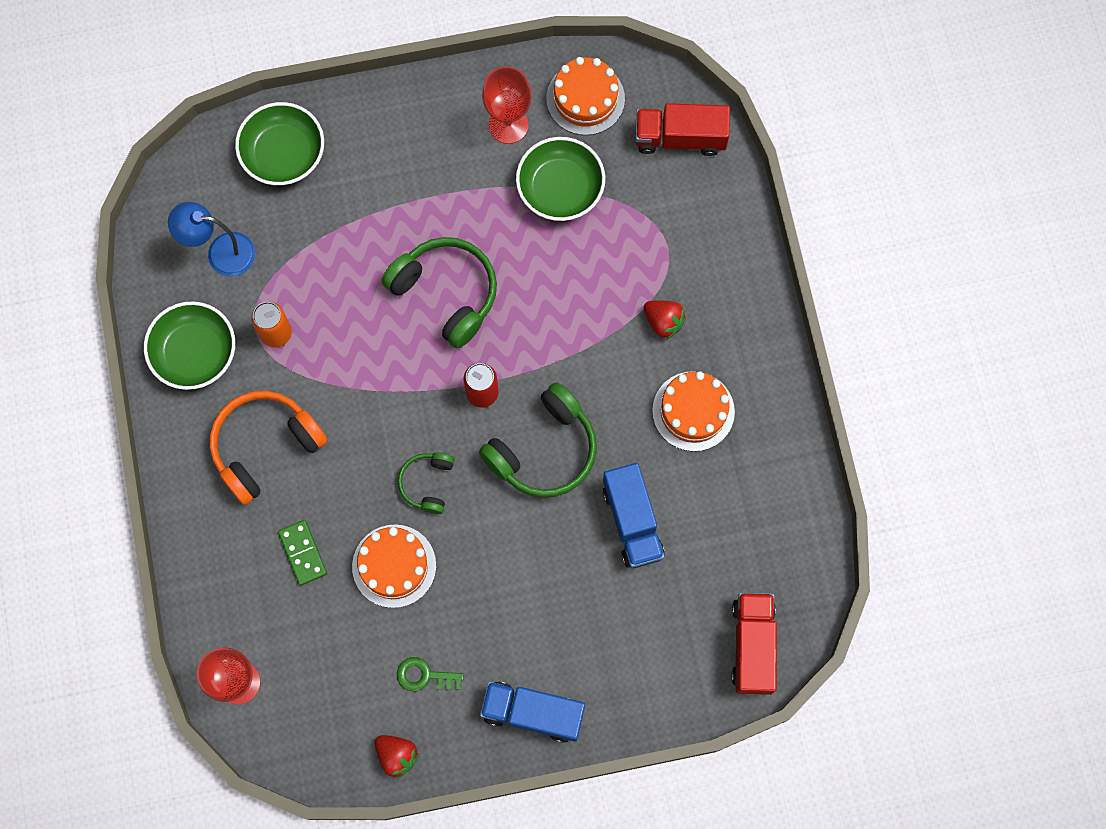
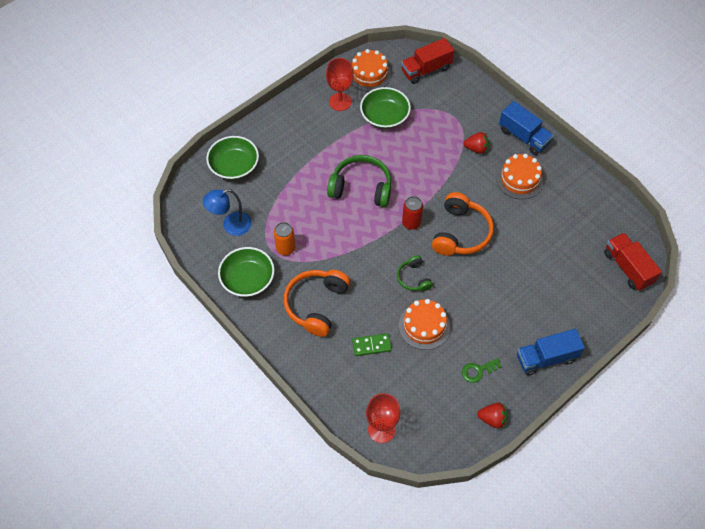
camera: 30 degrees left, 15 degrees down
(302, 553) = (371, 345): green domino -> green domino turned 45 degrees counterclockwise
(544, 450) = (461, 233): green headphones -> orange headphones
(632, 521) = (528, 242): blue truck -> blue truck (523, 137)

